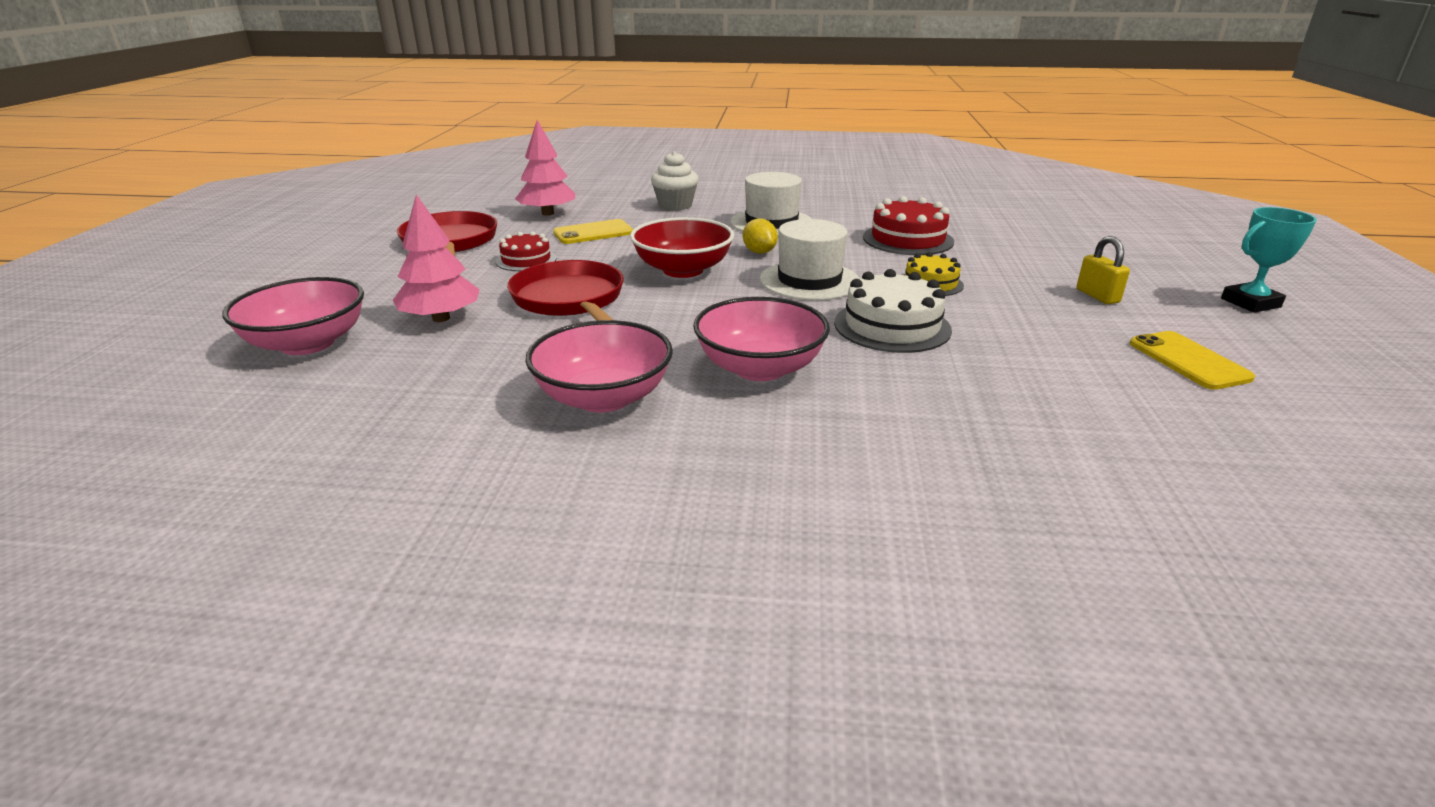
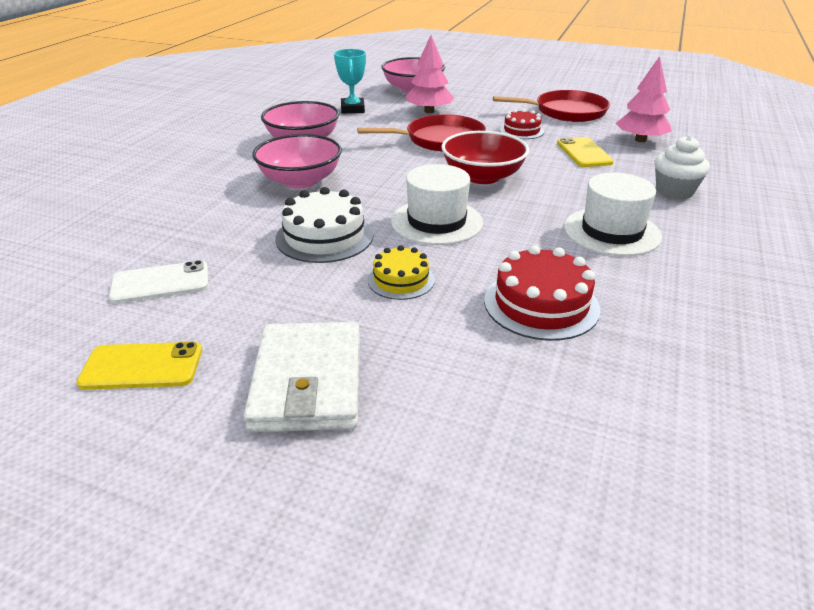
camera: 105 degrees right, 5 degrees up
(759, 252) = (517, 212): yellow lemon -> none
(1082, 393) = (160, 283): none -> white phone
(1097, 296) = (308, 381): yellow padlock -> white wallet
(1250, 303) = (195, 528): turquoise trophy -> turquoise trophy (352, 109)

